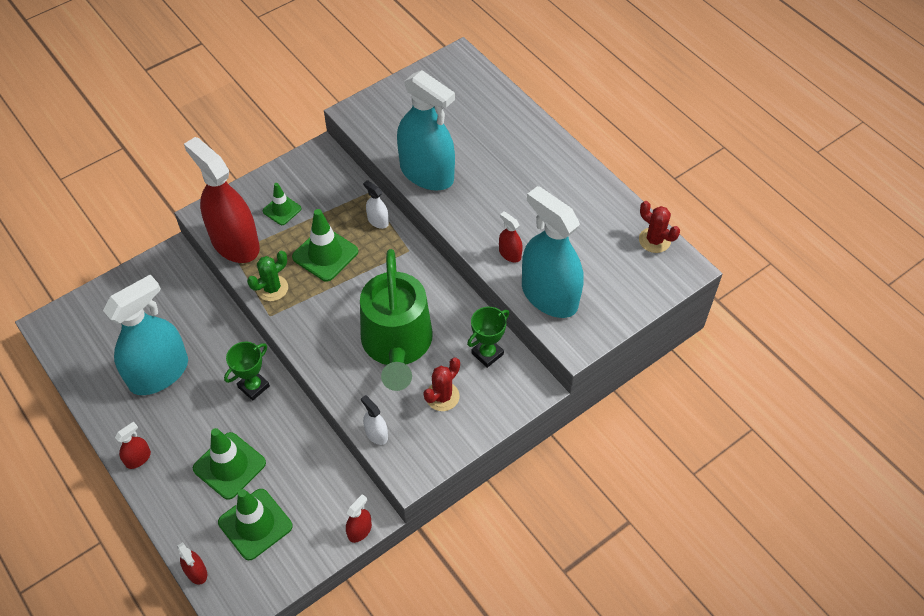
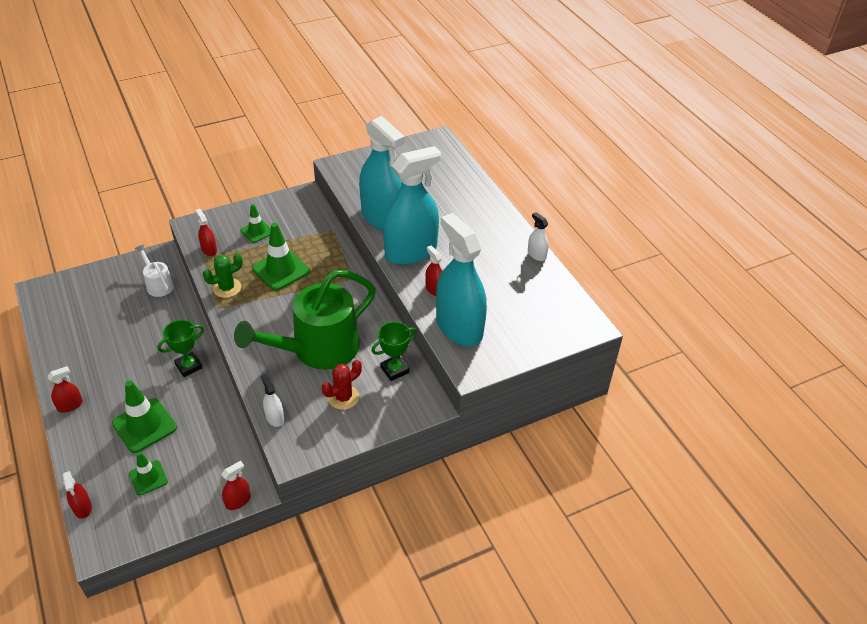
camera: 10 degrees right, 10 degrees down
(159, 373) = (114, 342): turquoise spray bottle -> turquoise spray bottle (411, 252)
(183, 292) = (158, 284): none -> white watering can
(235, 243) = (209, 250): red spray bottle -> red spray bottle, size x0.41
(255, 524) = (148, 478): green traffic cone -> green traffic cone, size x0.60
(378, 221) = (334, 252): white spray bottle -> white spray bottle (536, 254)
(397, 345) = (317, 349): green watering can -> green watering can turned 45 degrees clockwise
(654, 240) = (567, 299): red cactus -> none

